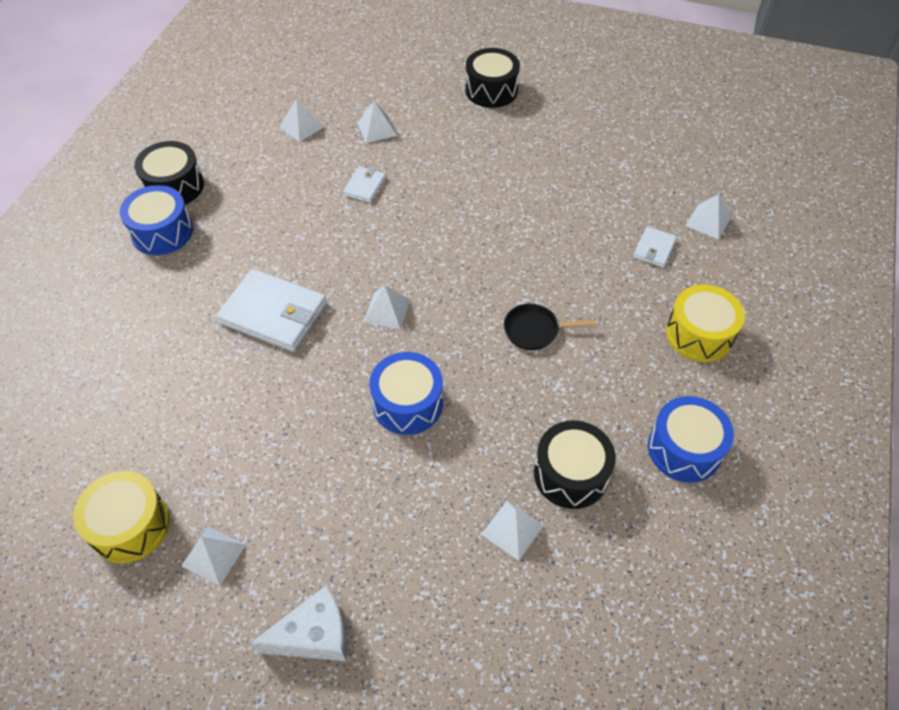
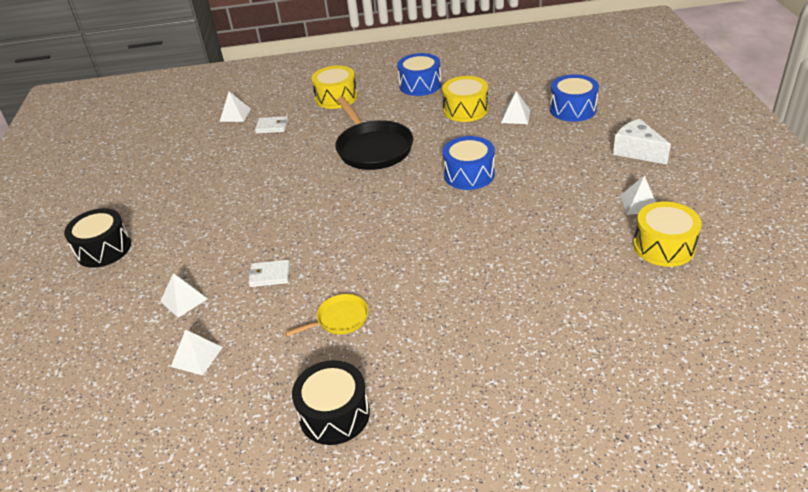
camera: 110 degrees left, 15 degrees down
(162, 232) = (402, 386): blue drum -> blue drum (573, 109)
(267, 216) = (340, 319): none -> yellow pan
(273, 313) = (443, 264): white wallet -> none
(387, 310) = (399, 211): white pyramid -> none
(534, 330) = (373, 148): black pan -> black pan, size x1.96
(571, 474) = (465, 110): black drum -> yellow drum

